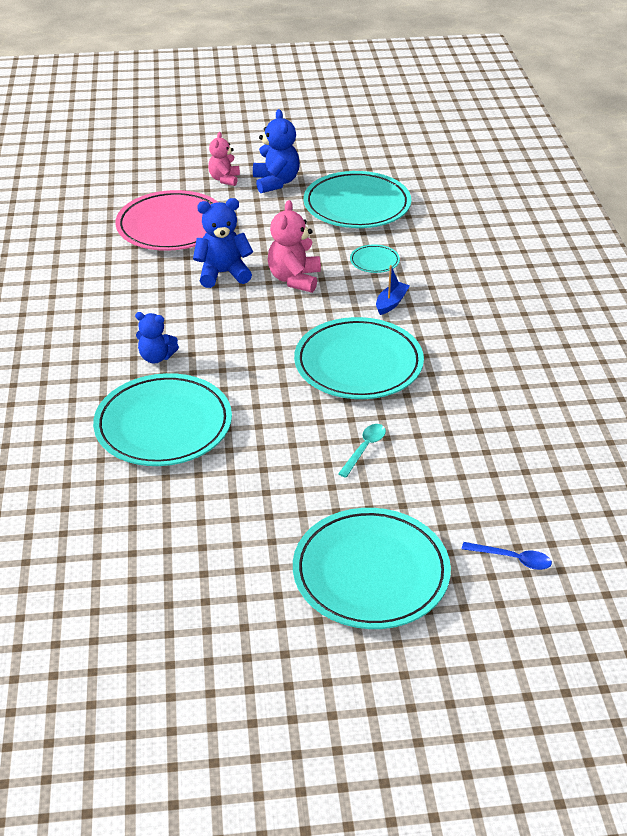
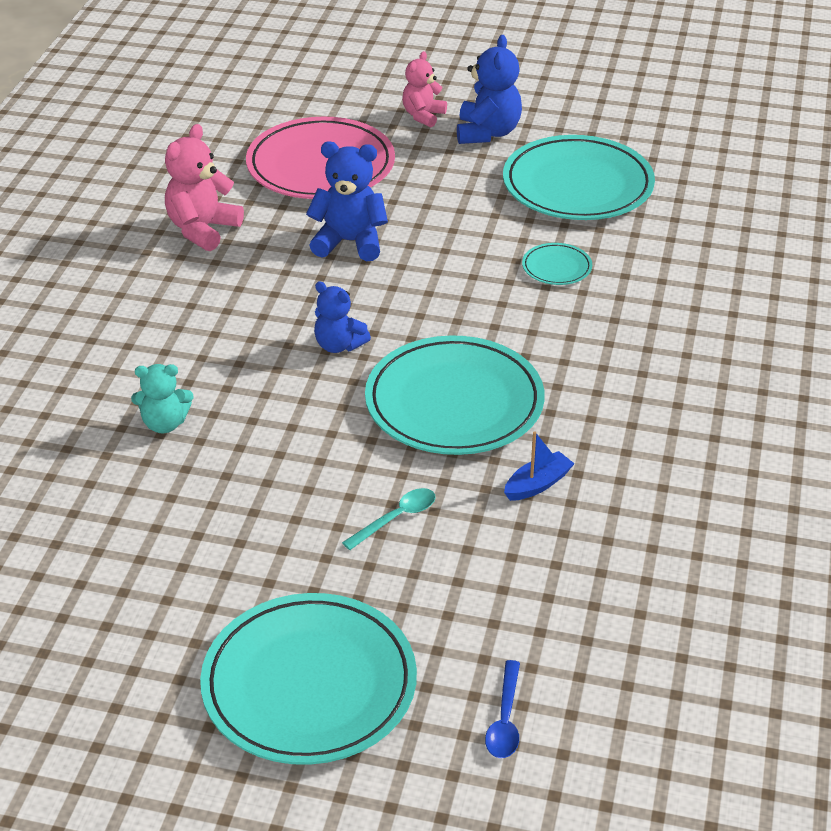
camera: 20 degrees right, 0 degrees up
(156, 357) = (205, 334): blue teddy bear -> blue teddy bear (339, 345)
(163, 425) = (164, 424): turquoise plate -> turquoise teddy bear
(294, 279) = (436, 269): pink teddy bear -> pink teddy bear (202, 229)
(391, 303) = (546, 330): blue boat -> blue boat (537, 484)
(512, 559) = (505, 720): blue spoon -> blue spoon turned 60 degrees clockwise

